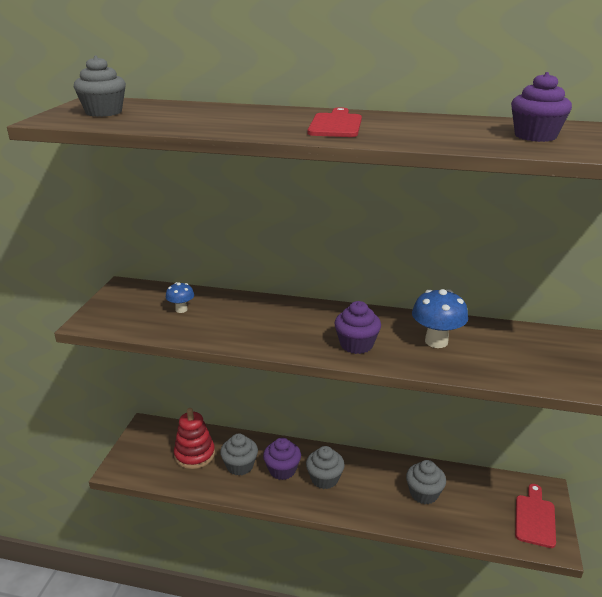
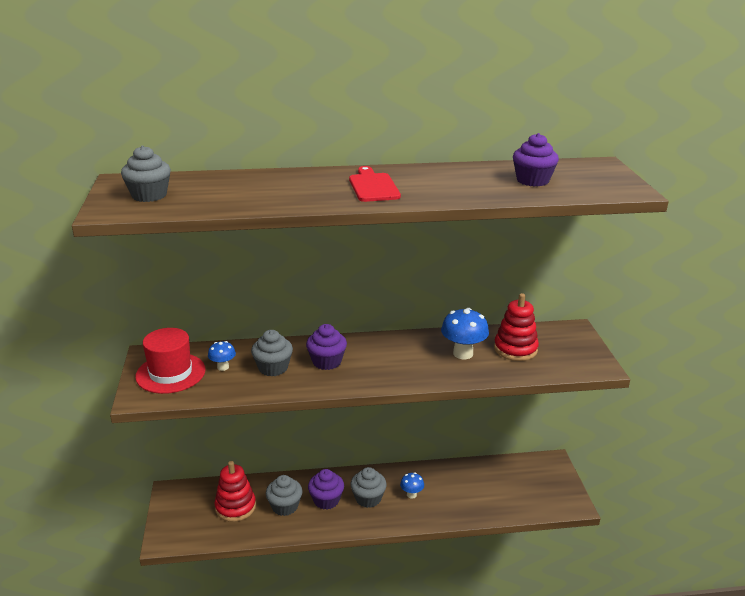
camera: 20 degrees left, 0 degrees up
(131, 306) = (170, 373): none -> red hat
(356, 344) = (400, 369): purple cupcake -> purple cupcake (327, 362)
(371, 486) = (411, 494): none -> blue mushroom
(424, 493) = (458, 489): grey cupcake -> grey cupcake (273, 368)
(501, 348) = (515, 349): none -> red stacking toy
(535, 518) = (552, 486): red cutting board -> none

